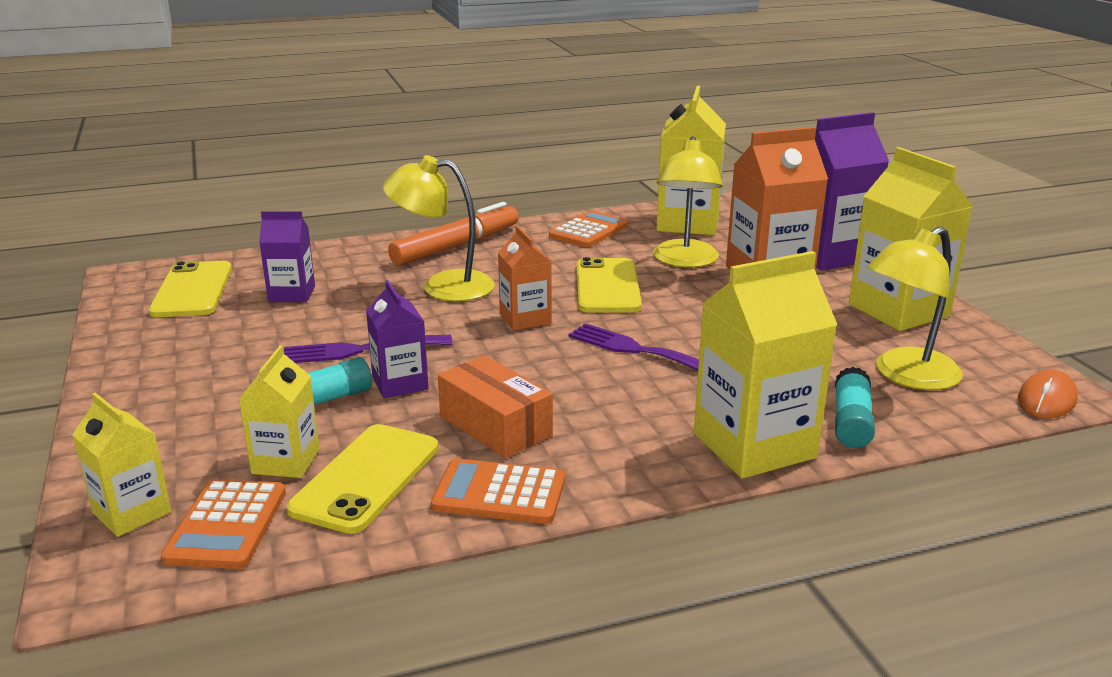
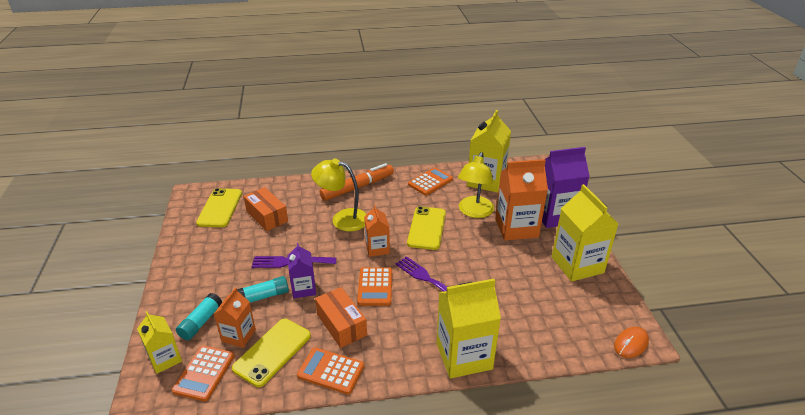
camera: 10 degrees right, 10 degrees up
(286, 461) = (238, 335): yellow carton -> orange carton
(292, 294) = (267, 216): purple carton -> orange box
(542, 369) = (375, 287): none -> orange calculator
(851, 422) = (519, 346): turquoise glue stick -> turquoise glue stick (201, 322)
(906, 376) = (561, 316): yellow lamp -> none

